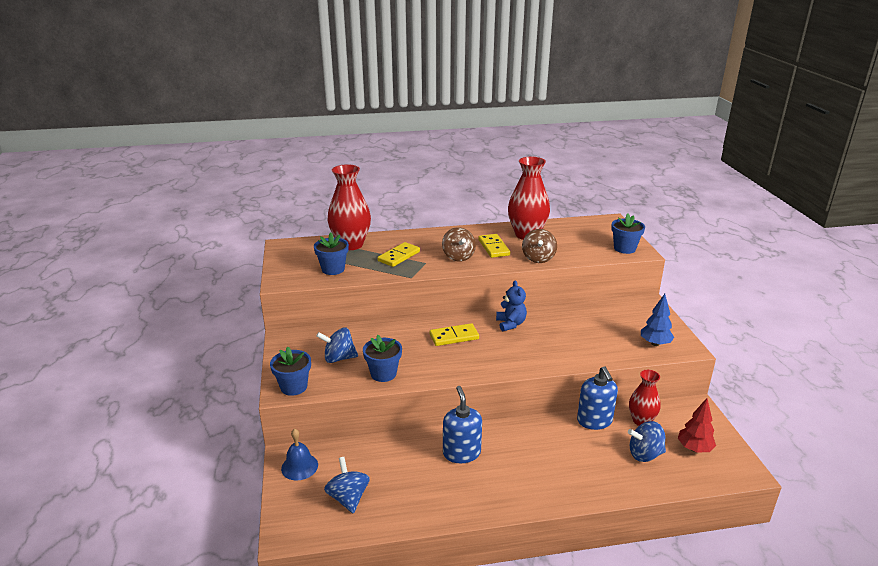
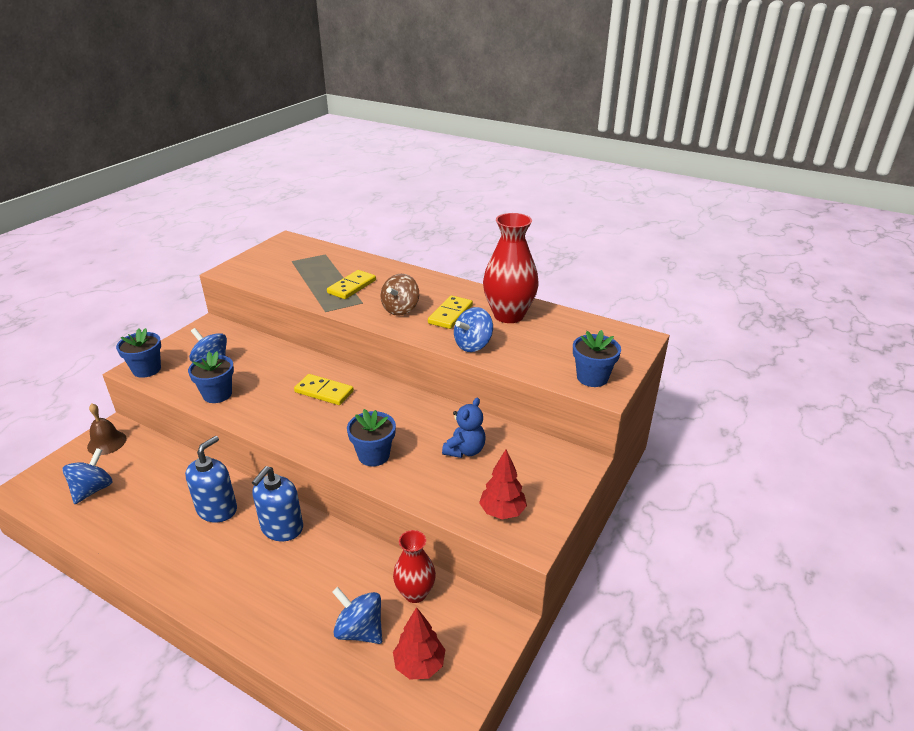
camera: 40 degrees right, 5 degrees up
(299, 466) = (107, 442): blue bell -> brown bell
(333, 269) = (282, 276): blue flower pot -> blue flower pot (374, 455)
(351, 245) = (335, 260): red vase -> none
(399, 256) = (352, 287): yellow domino -> yellow domino turned 45 degrees counterclockwise
(510, 324) = (393, 406): blue teddy bear -> blue teddy bear (465, 450)
(538, 258) = (473, 345): brown spinning top -> blue spinning top
(594, 421) = (370, 560): blue soap dispenser -> blue soap dispenser (282, 528)
(655, 343) = (502, 512): blue tree -> red tree

